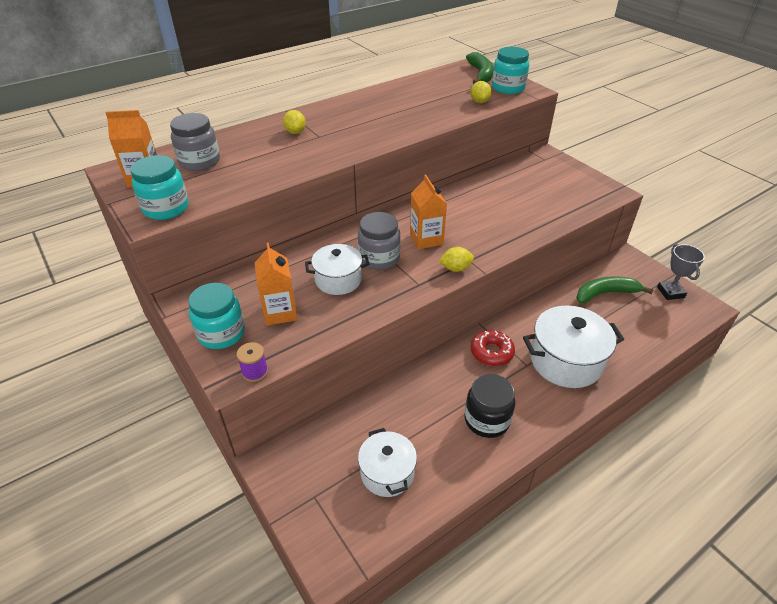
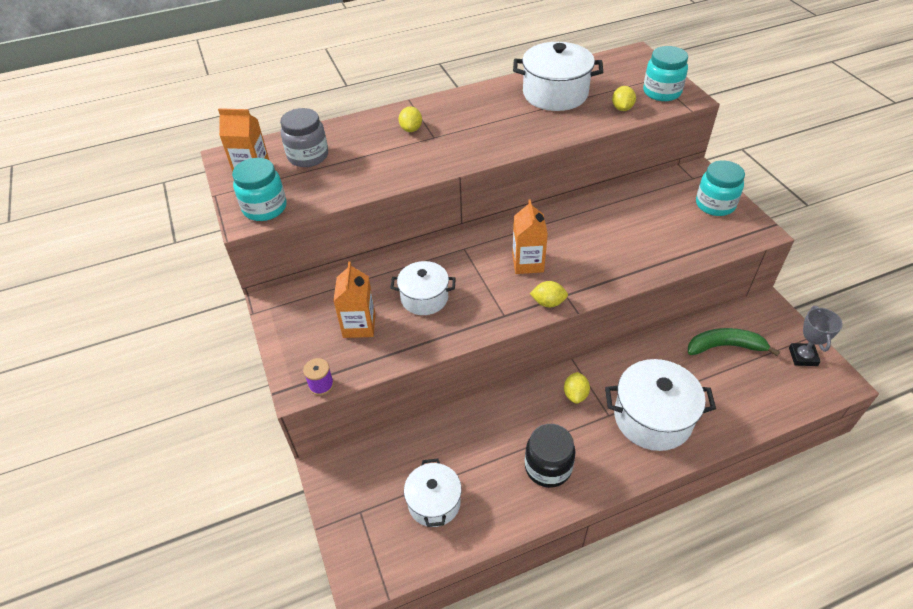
camera: 15 degrees right, 5 degrees up
(221, 333) = (300, 339): turquoise jar -> turquoise jar (715, 205)
(379, 258) = (472, 279): grey jar -> none
(418, 96) = (555, 94): none -> white pot
(481, 74) = (637, 69): green banana -> none
(491, 352) = (575, 394): red donut -> yellow lemon

